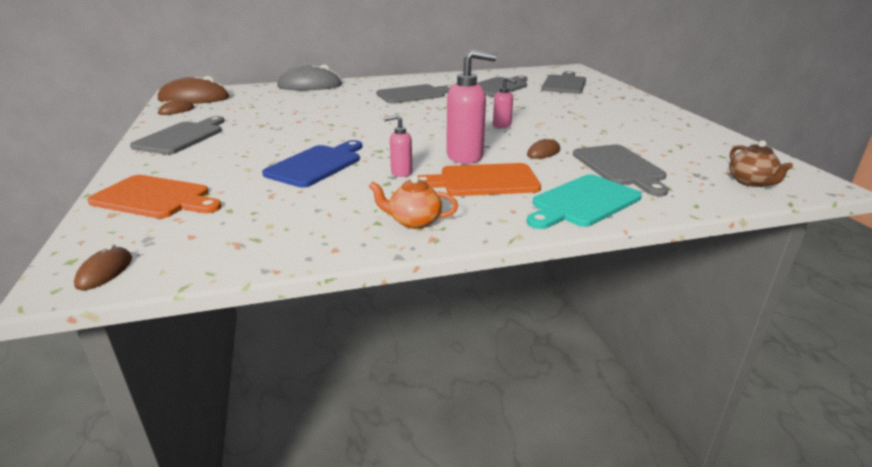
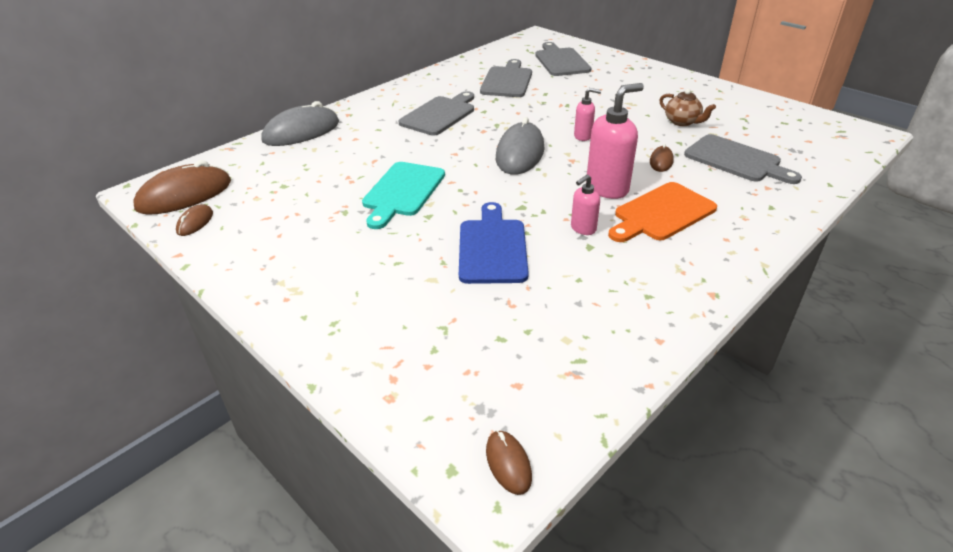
camera: 30 degrees left, 10 degrees up
(155, 198) = (400, 357): orange cutting board -> none
(181, 137) = (278, 262): grey cutting board -> none
(414, 221) = (674, 282): orange teapot -> none
(433, 124) = (520, 153): none -> grey mouse
(583, 202) = (760, 210): turquoise cutting board -> turquoise cutting board (402, 192)
(751, 182) = (833, 146): brown teapot -> brown teapot (682, 122)

